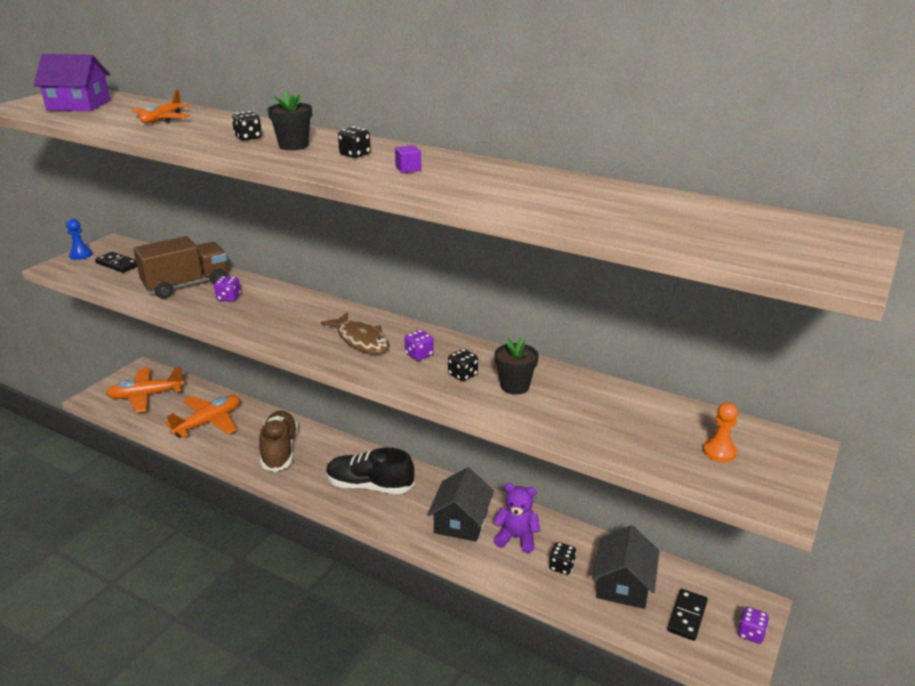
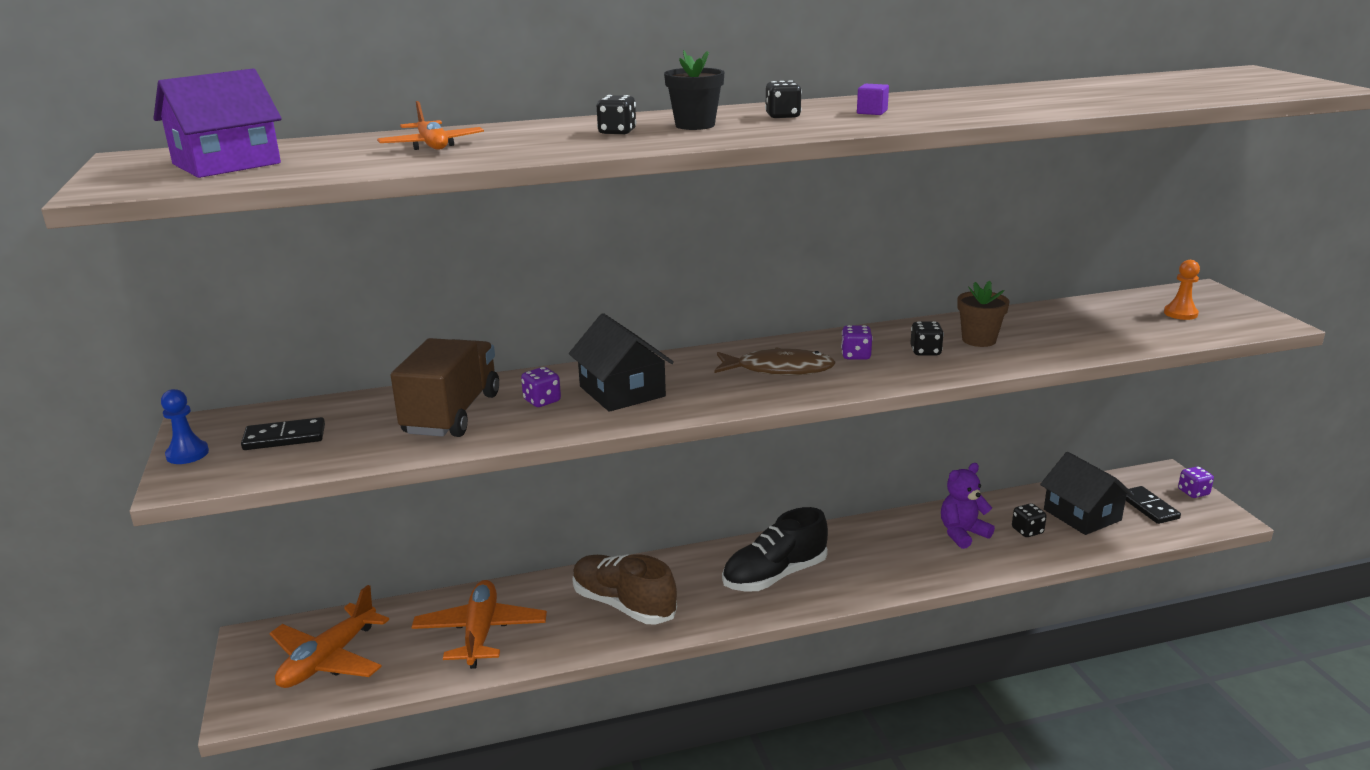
camera: 45 degrees left, 5 degrees down
(461, 522) = (902, 550): black house -> black house (622, 391)
(515, 386) = (979, 340): black flower pot -> brown flower pot

